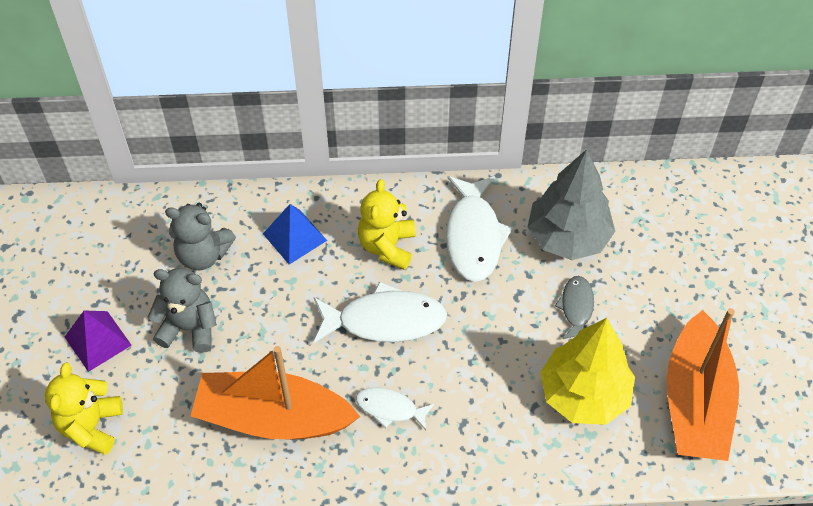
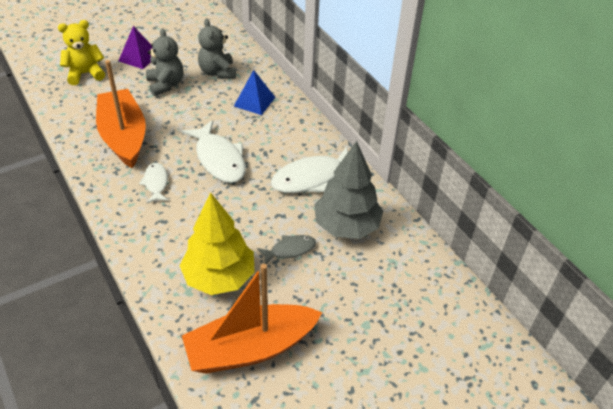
camera: 60 degrees right, 10 degrees down
(387, 246) = (275, 141): yellow teddy bear -> none

